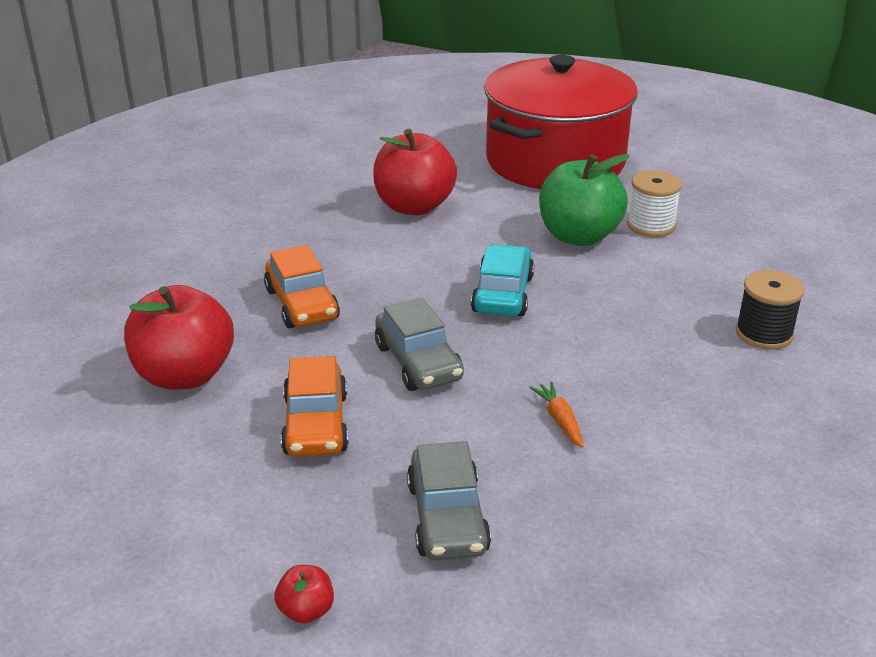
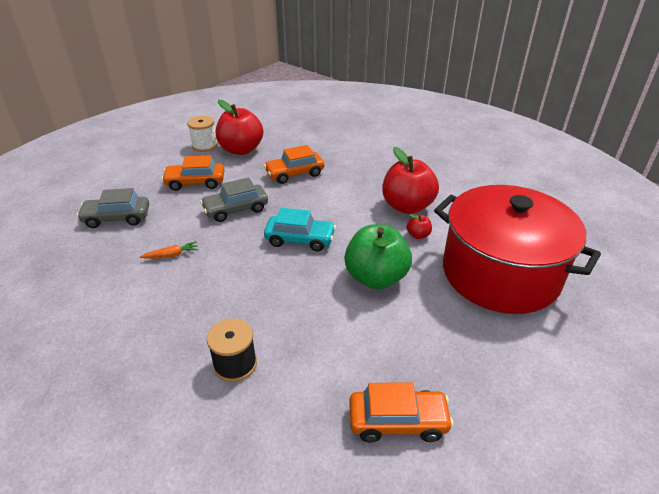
camera: 90 degrees right, 5 degrees up
(306, 610) = (85, 186): red apple -> red apple (418, 235)
(651, 225) = (397, 320): white spool -> white spool (205, 146)
(790, 232) = (398, 421): none -> orange car

